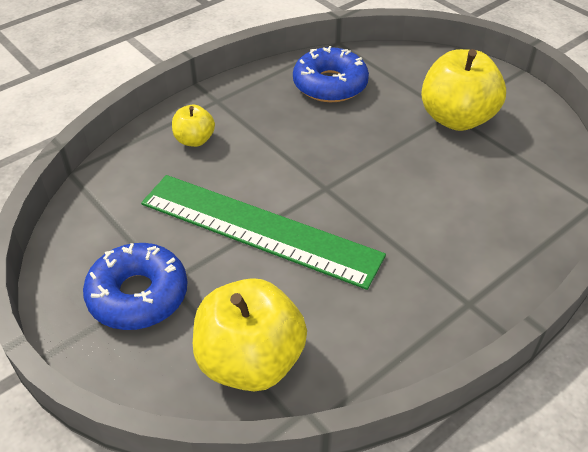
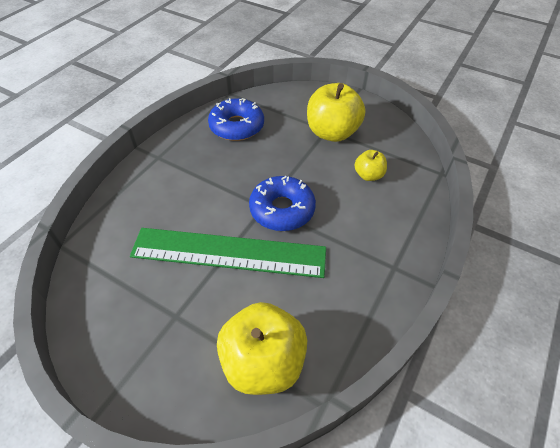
camera: 20 degrees left, 5 degrees up
(138, 295) = (156, 335): blue donut -> blue donut (282, 209)
(194, 140) = (152, 193): yellow apple -> yellow apple (368, 175)

